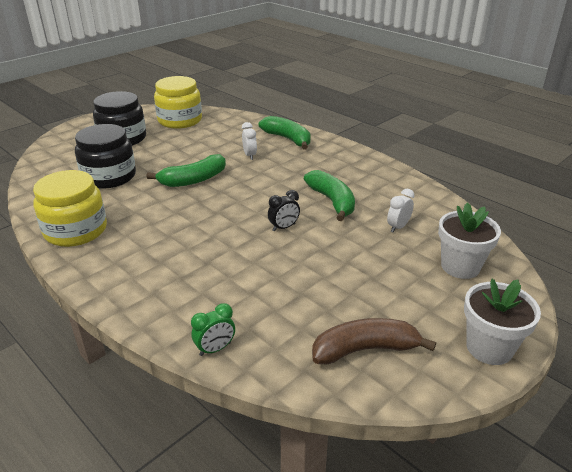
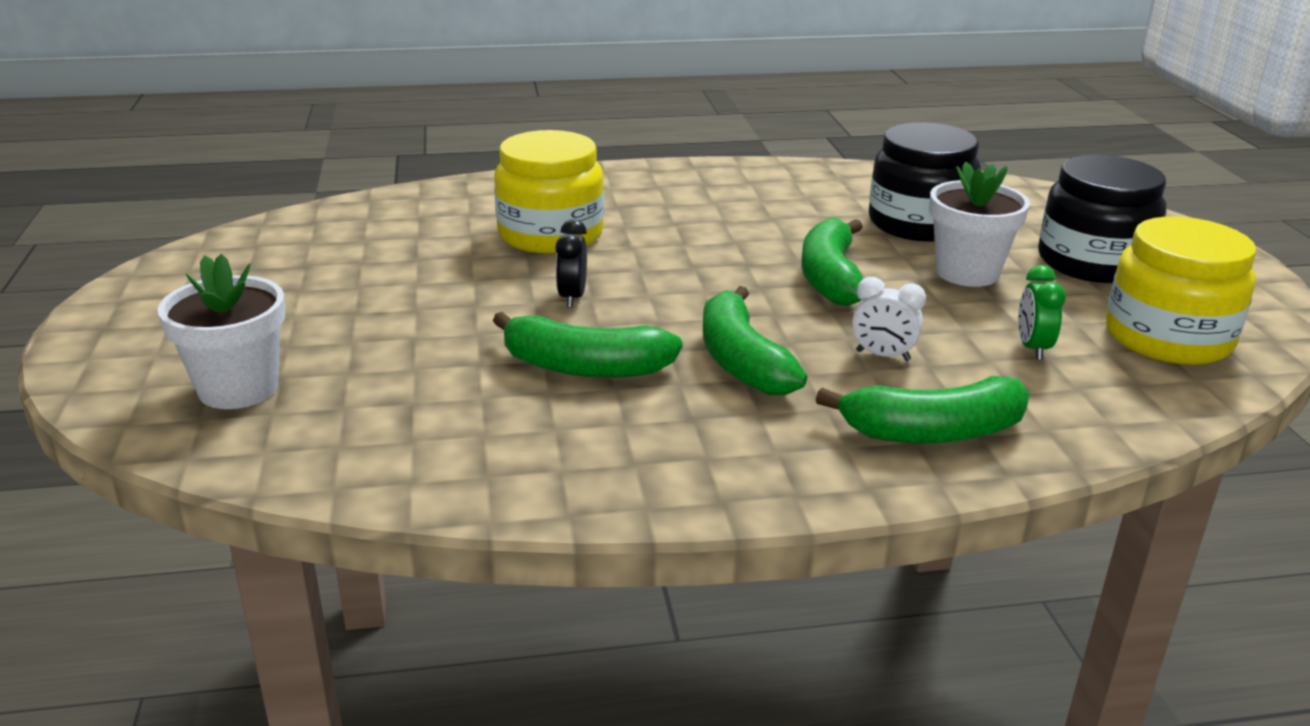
camera: 125 degrees right, 5 degrees down
(76, 230) = (766, 180): yellow jar -> yellow jar (550, 234)
(215, 349) = (420, 195): green clock -> green clock (1032, 348)
(286, 176) = (741, 361): none -> green banana
(365, 349) = (271, 257): brown banana -> none
(398, 227) = (413, 390): white clock -> none
(489, 348) = (116, 322): white flower pot -> white flower pot (967, 272)

